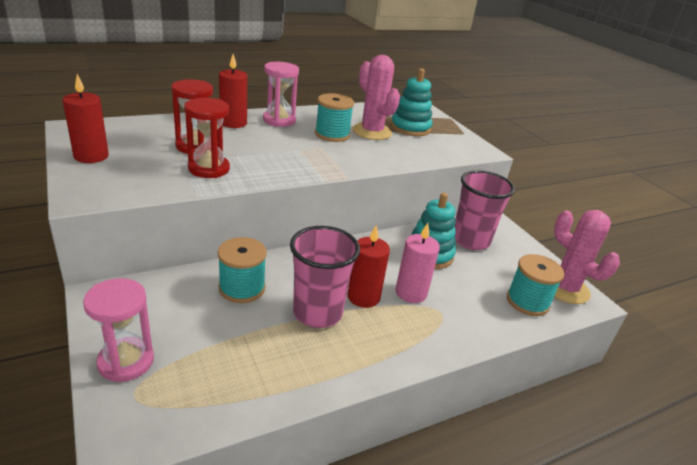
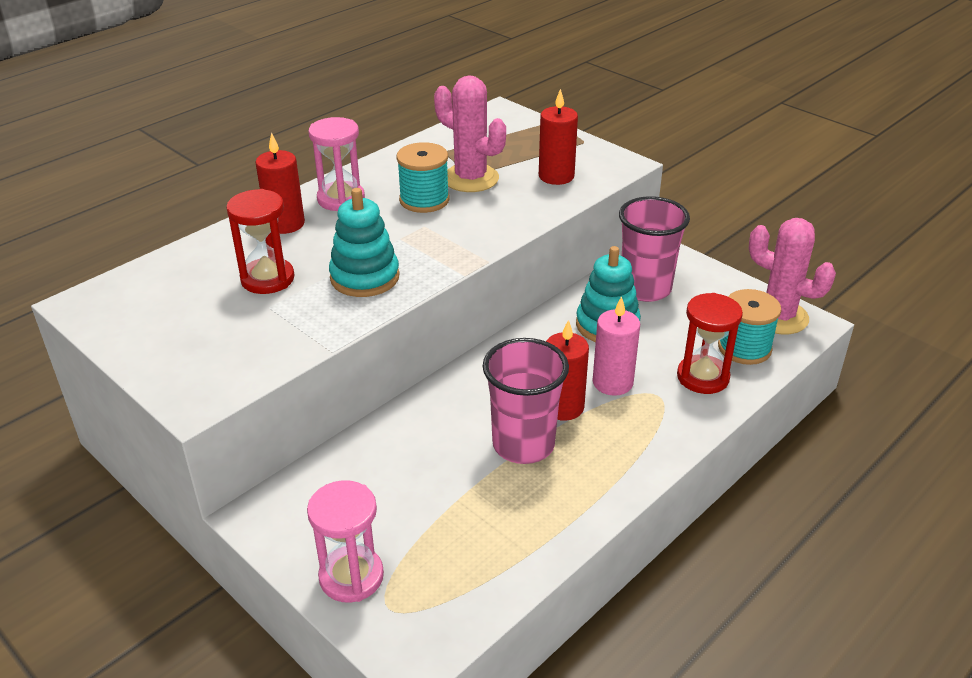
camera: 15 degrees left, 5 degrees up
(91, 156) = (150, 339): red candle -> red candle (556, 176)
(209, 169) = (312, 307): red hourglass -> red hourglass (703, 377)
(242, 288) = (418, 446): turquoise spool -> none
(410, 128) = (514, 155): turquoise stacking toy -> turquoise stacking toy (365, 277)

